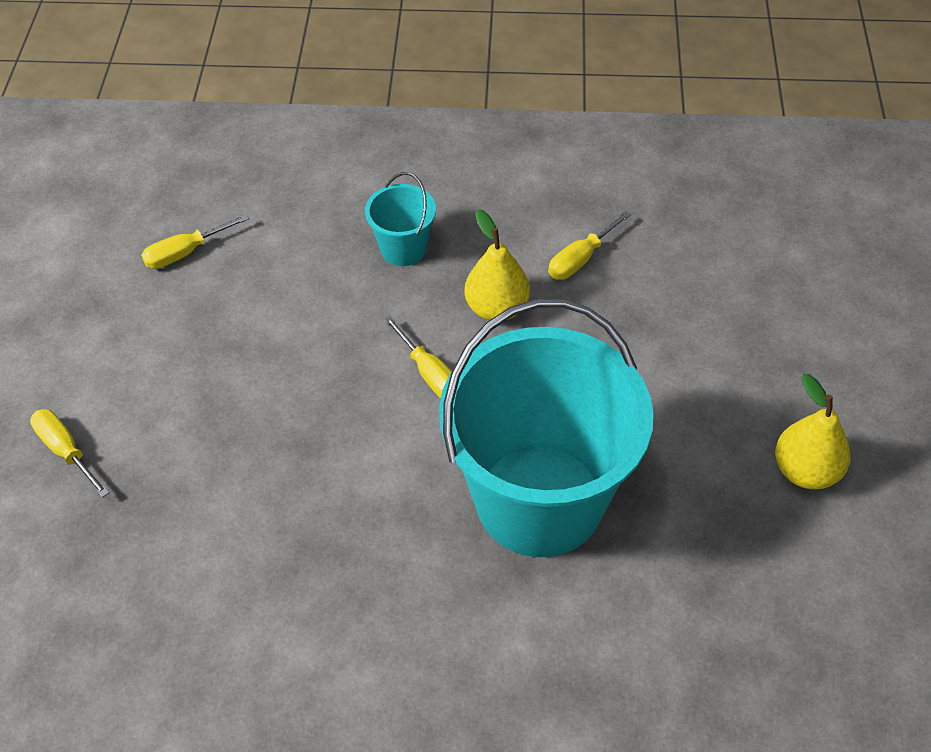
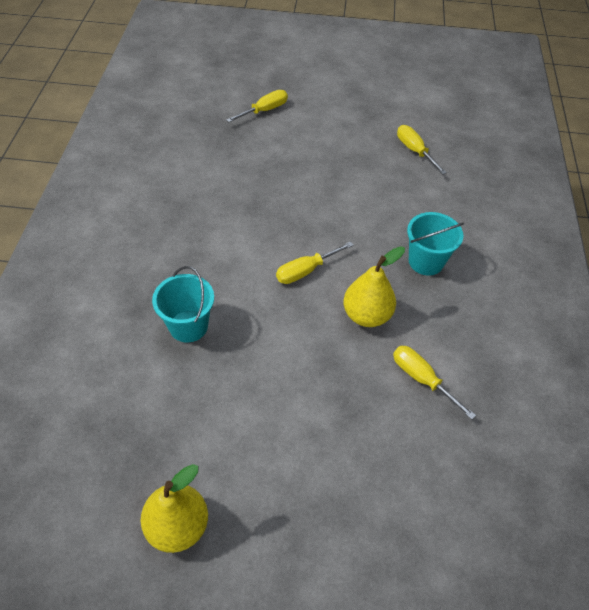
camera: 90 degrees right, 0 degrees up
(539, 500) = (188, 326): turquoise bucket -> turquoise bucket, size x0.42

